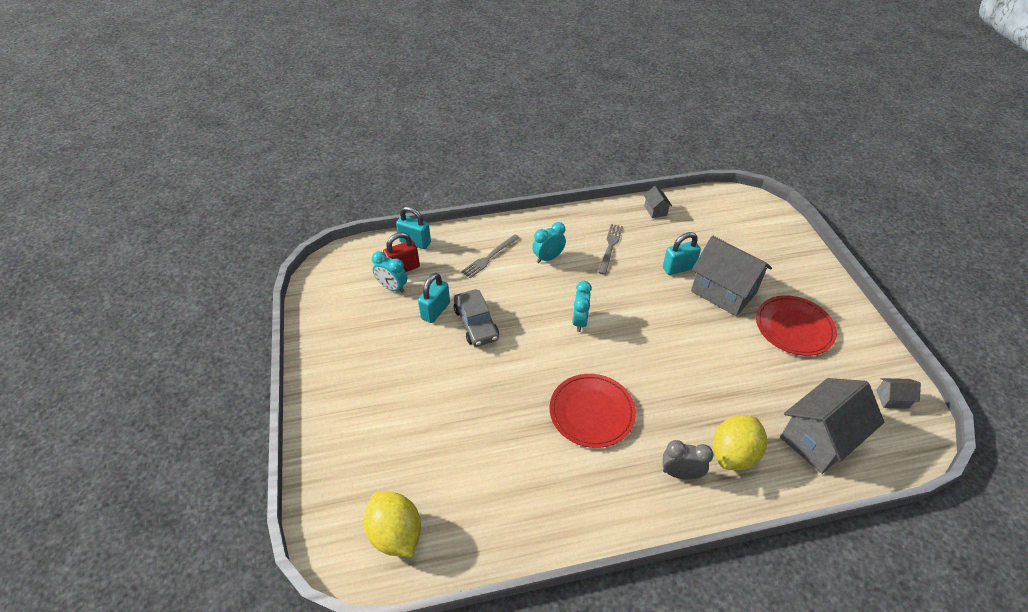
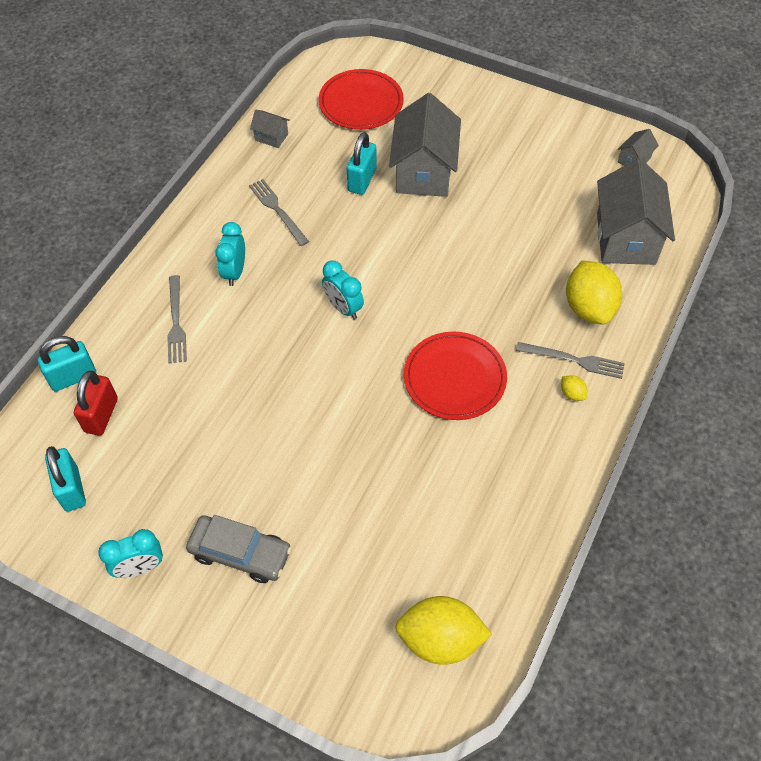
camera: 50 degrees left, 10 degrees up
(392, 287) = (119, 445): turquoise clock -> turquoise clock (140, 567)
(435, 311) = (198, 424): turquoise padlock -> turquoise padlock (72, 489)
(476, 324) = (255, 399): grey car -> grey car (240, 553)
(653, 490) = (572, 393): none -> yellow lemon
(680, 473) = (574, 360): grey clock -> grey fork
(723, 292) = (424, 172): grey house -> grey house turned 75 degrees counterclockwise
(794, 327) = (510, 158): red plate -> red plate (361, 103)

